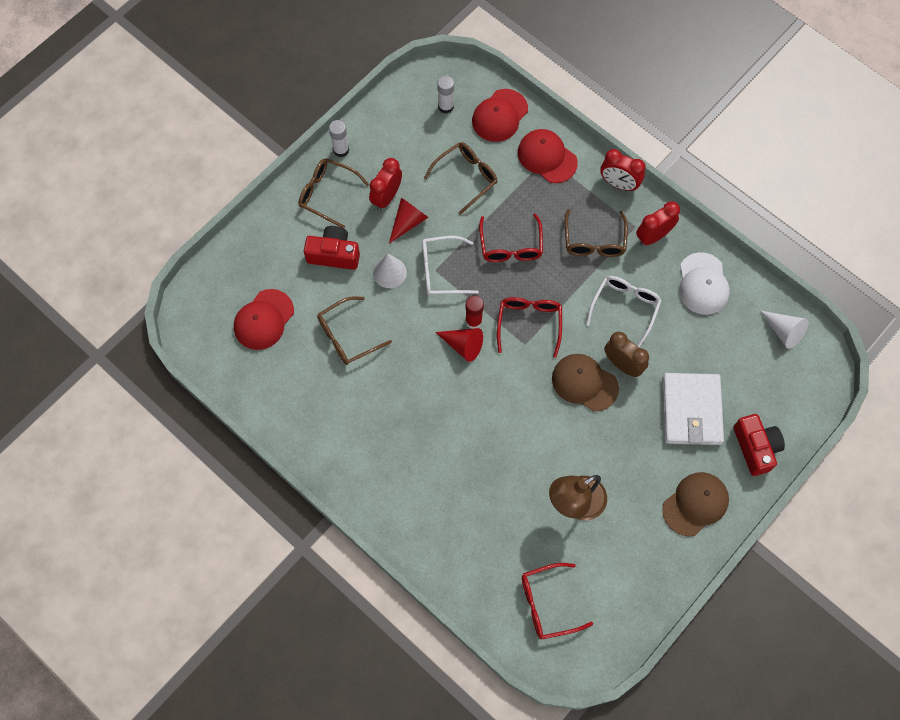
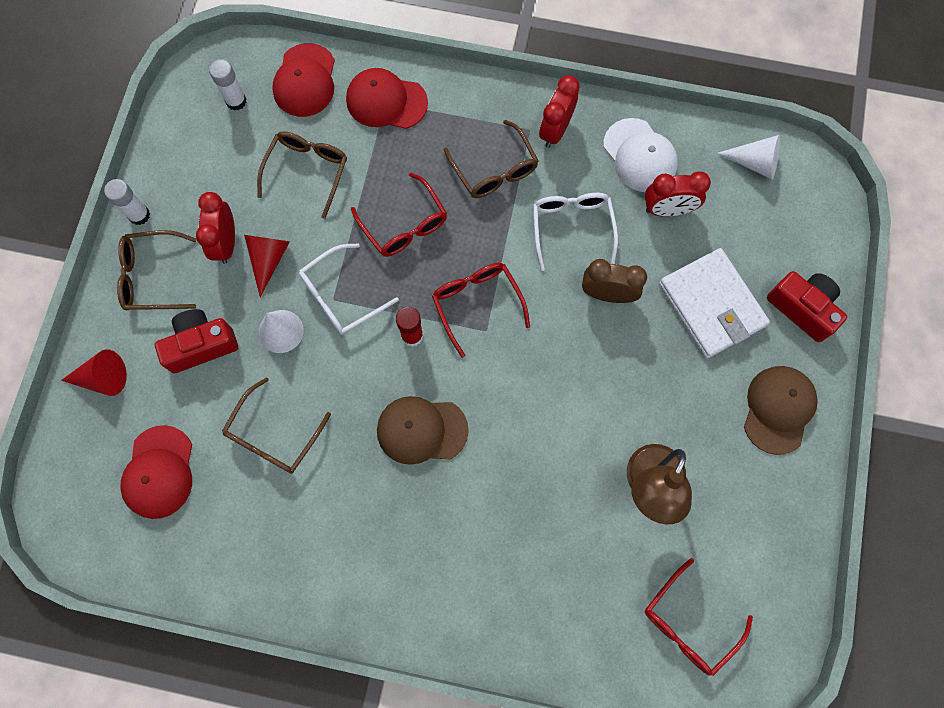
camera: 30 degrees left, 5 degrees up
(463, 345) = (416, 371): red cone -> red cone (103, 378)
(584, 383) = (578, 338): brown cap -> brown cap (421, 430)
(619, 184) = (483, 91): red clock -> red clock (667, 210)

